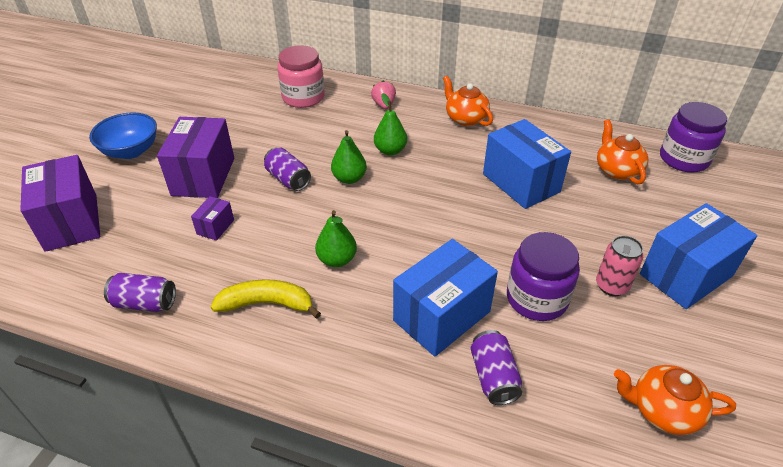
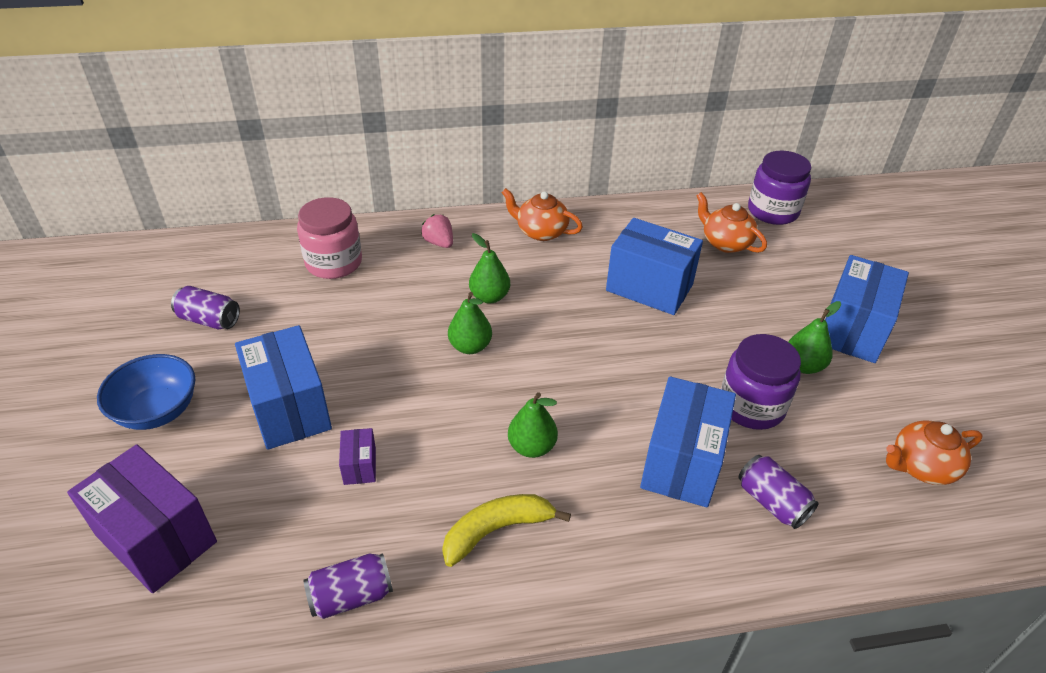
camera: 30 degrees left, 0 degrees up
(203, 176) = (290, 408): purple box -> blue box
(288, 179) = (400, 373): purple can -> purple can (209, 320)
(611, 286) = (803, 366): pink can -> green pear

